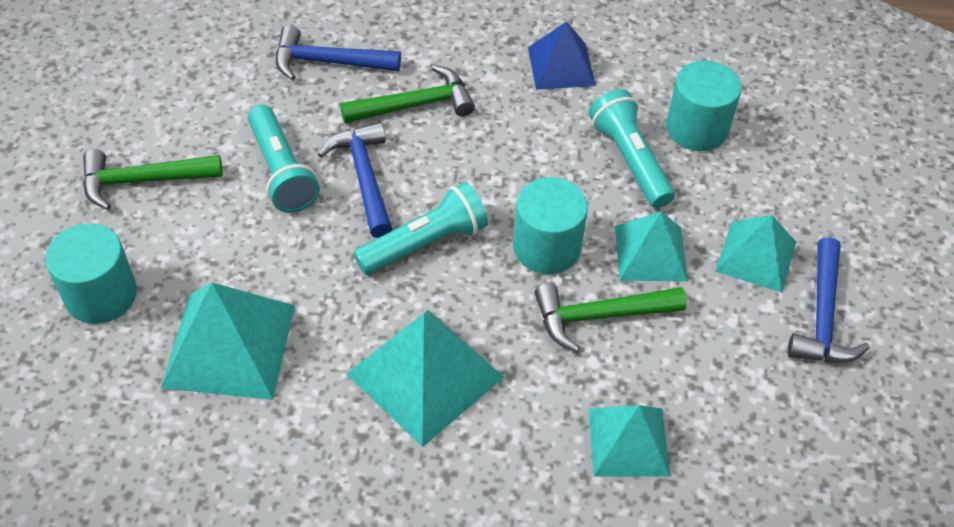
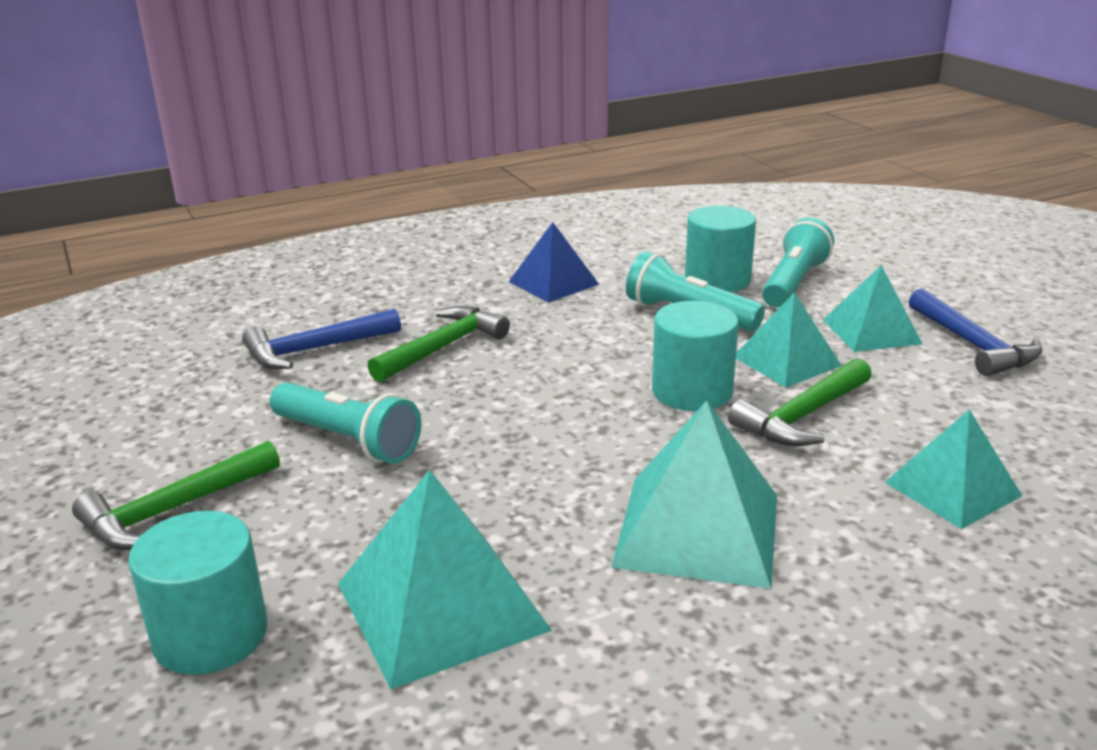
camera: 30 degrees left, 25 degrees down
(364, 178) = (448, 412): blue hammer -> none
(425, 243) = (571, 433): turquoise flashlight -> turquoise flashlight (793, 283)

